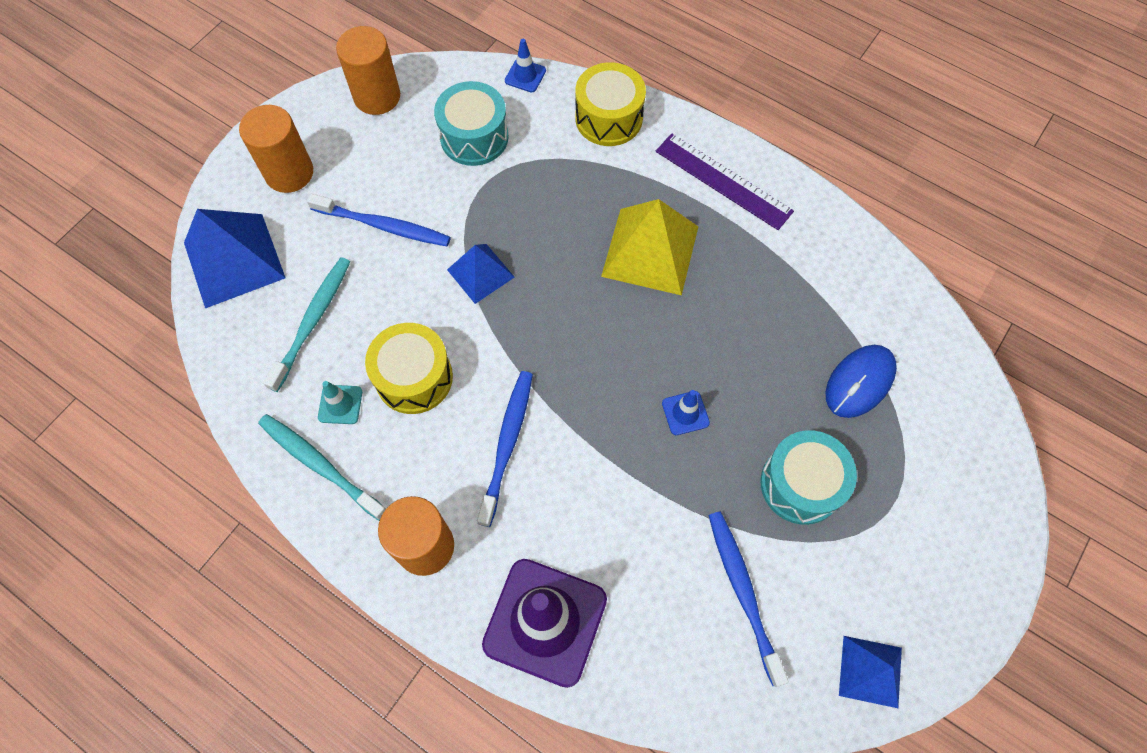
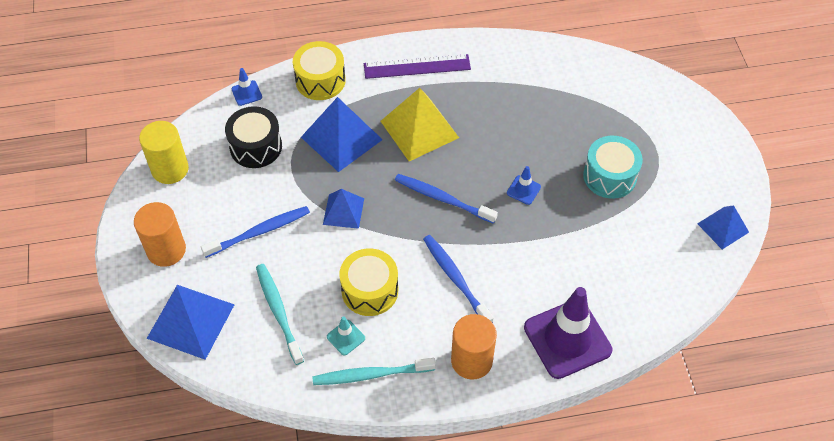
camera: 45 degrees left, 10 degrees down
(377, 96) = (170, 169): orange cylinder -> yellow cylinder
(474, 137) = (256, 146): turquoise drum -> black drum
(562, 195) = (341, 138): none -> blue pyramid
(743, 591) = (637, 244): blue toothbrush -> blue toothbrush (442, 198)
(859, 382) = (585, 109): blue mouse -> none

